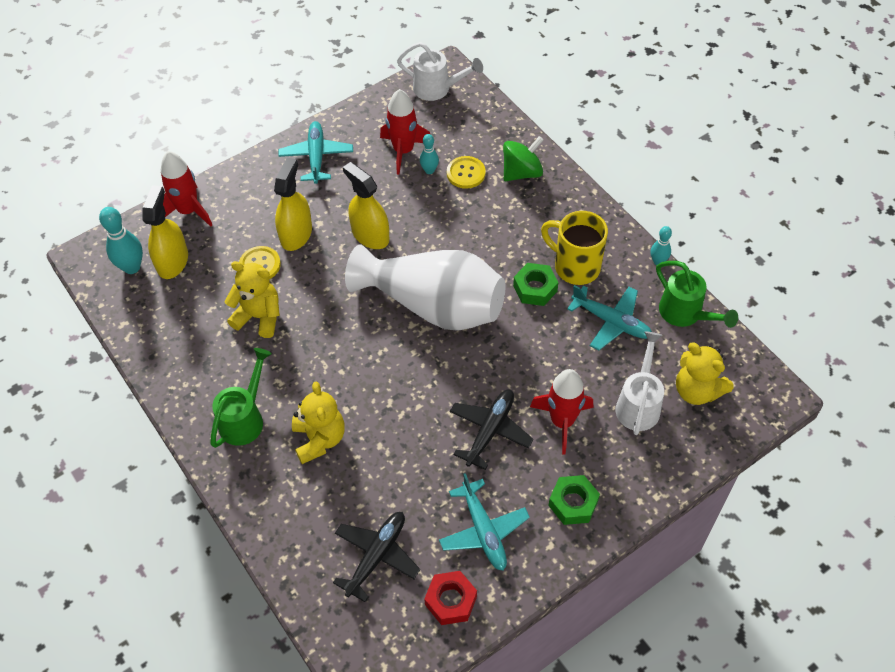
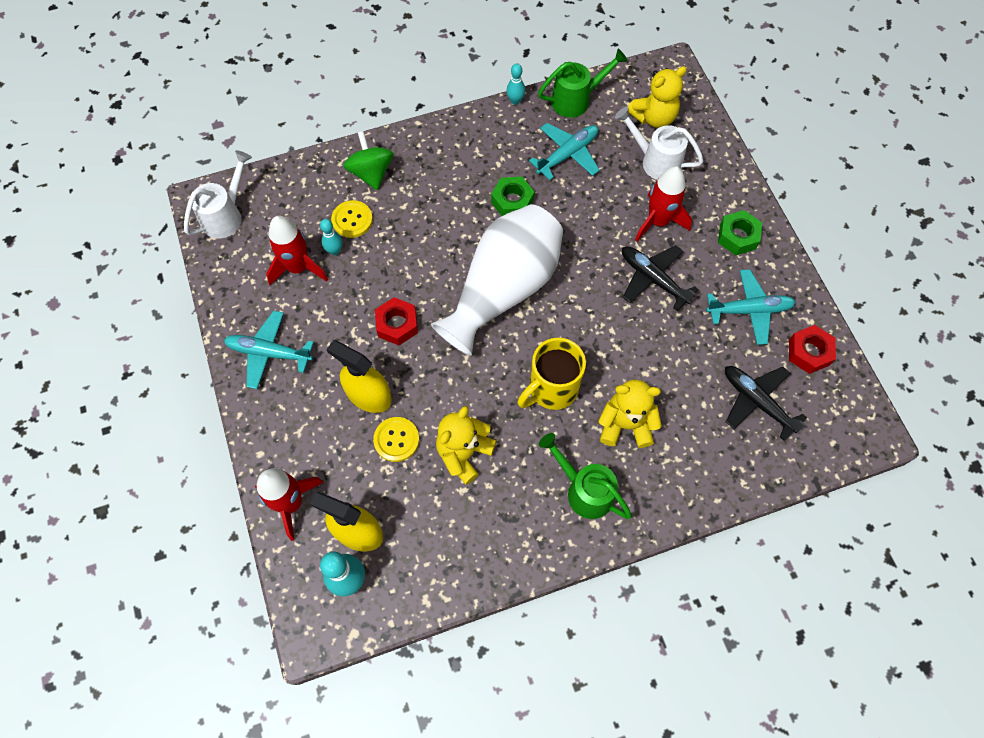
camera: 75 degrees left, 10 degrees up
(370, 235) = (397, 324): yellow spray bottle -> red nut
(575, 266) = (499, 163): yellow mug -> yellow mug (552, 389)

